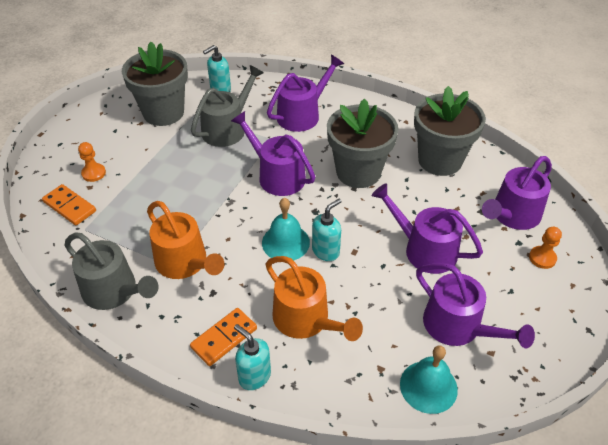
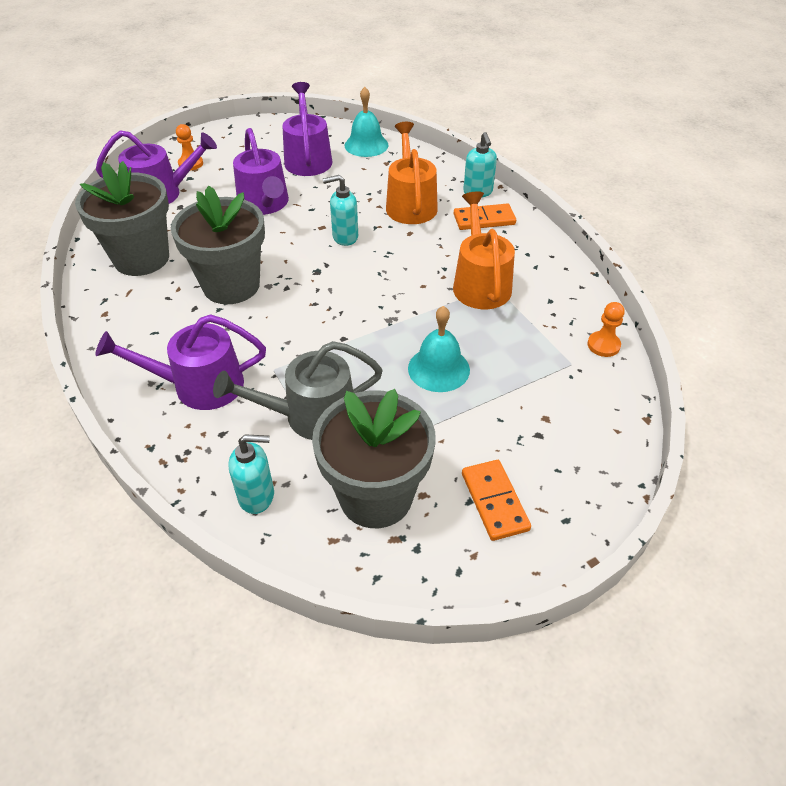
camera: 145 degrees left, 0 degrees up
(70, 206) = (581, 401): orange domino -> orange domino (494, 501)
(93, 173) = (532, 436): orange pawn -> orange pawn (603, 345)
(114, 291) = (562, 290): grey watering can -> none
(277, 175) = (315, 322): purple watering can -> none
(285, 242) = (372, 258): turquoise bell -> turquoise bell (438, 369)

